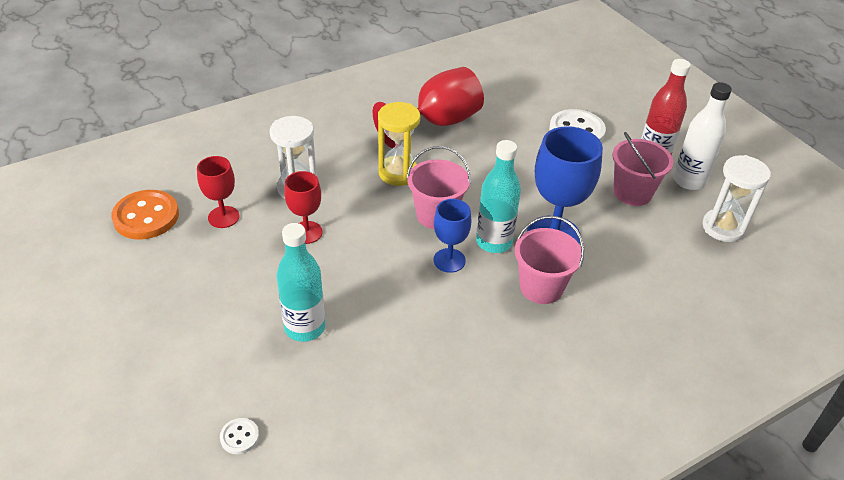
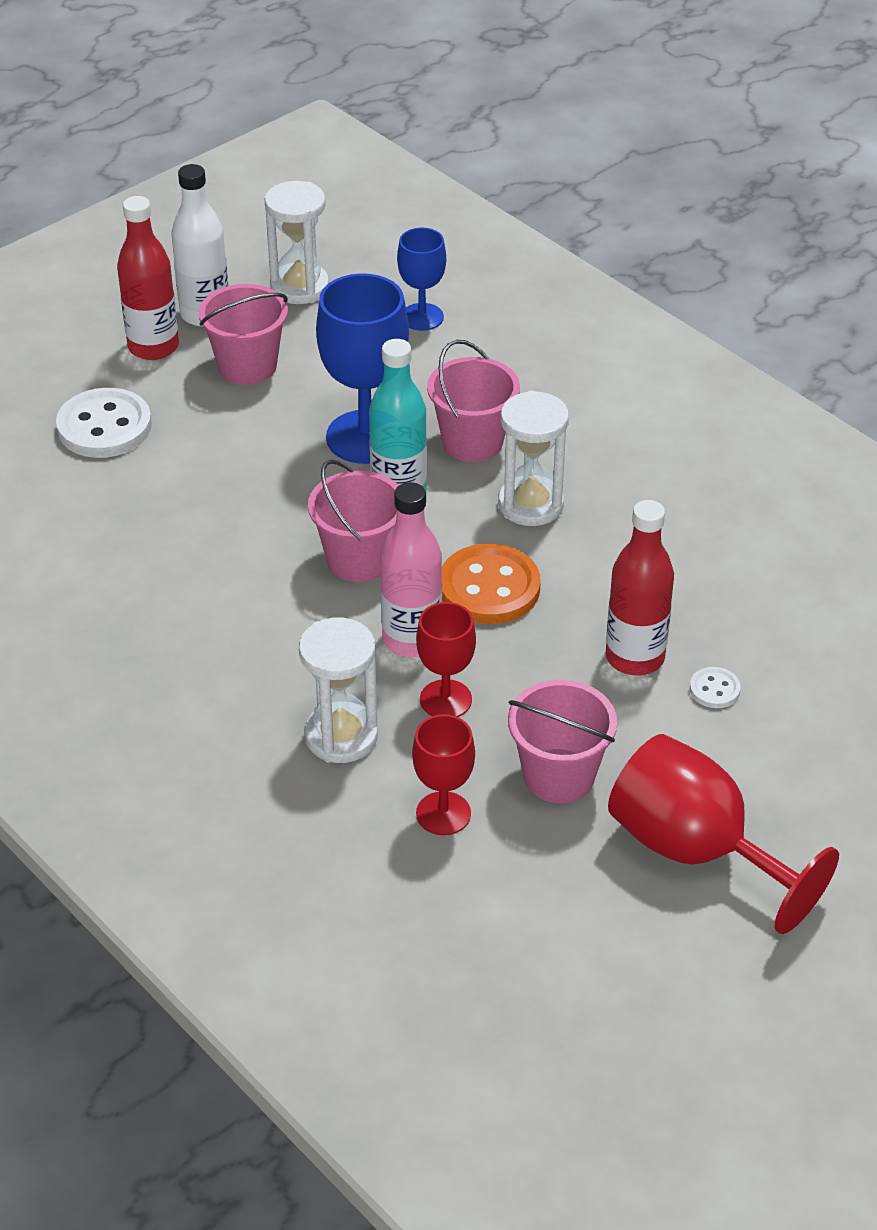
camera: 100 degrees left, 0 degrees up
(146, 217) = (476, 921): orange button -> orange button (489, 588)
(225, 269) = (559, 776): none -> pink bucket
(239, 437) = (830, 677): white button -> white button (714, 689)
(305, 327) = (635, 657): turquoise bottle -> red bottle
(360, 226) = (412, 639): none -> pink bottle
(398, 173) = (267, 618): yellow hourglass -> none
(437, 123) = (114, 591): red goblet -> red goblet (695, 851)
(449, 260) = (452, 533): blue goblet -> blue goblet (422, 317)
(469, 305) = (530, 504): none -> white hourglass

